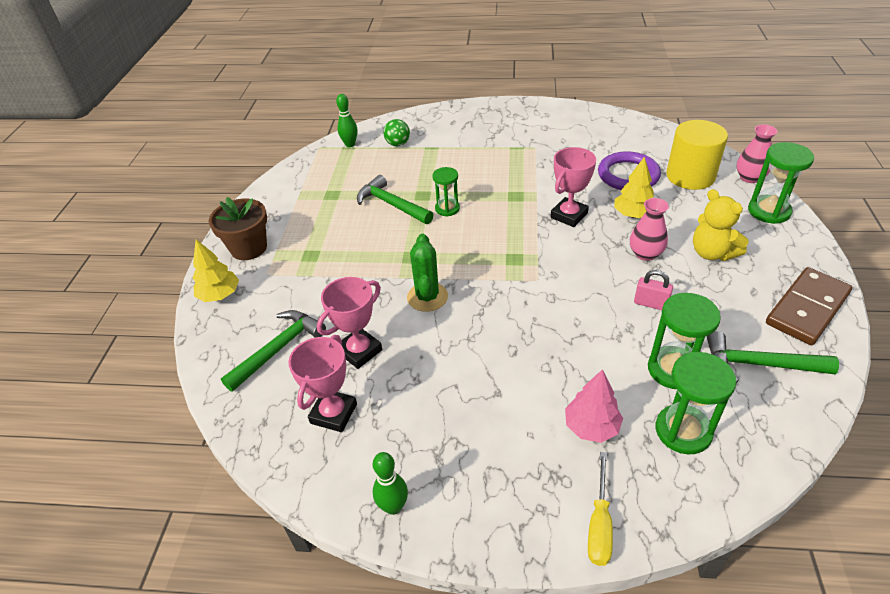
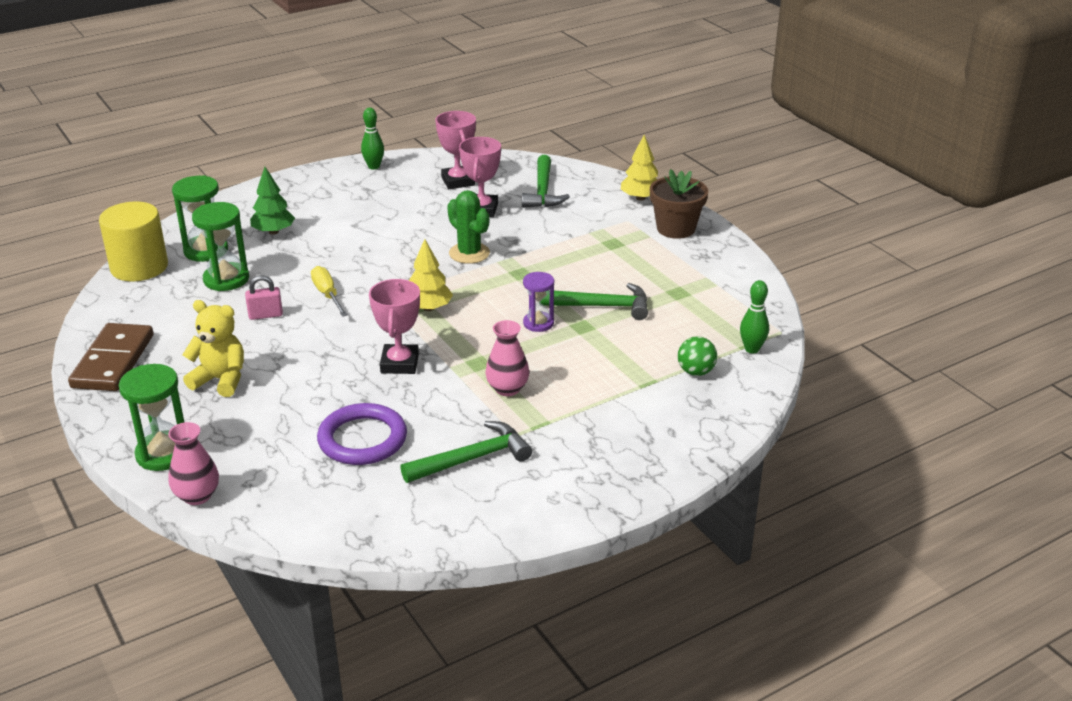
camera: 140 degrees right, 10 degrees down
(447, 208) = (538, 323): green hourglass -> purple hourglass
(591, 427) = (273, 232): pink tree -> green tree
(599, 524) = (244, 199): yellow screwdriver -> yellow screwdriver (327, 294)
(633, 215) = (327, 390): yellow tree -> yellow tree (428, 308)
(645, 254) = (292, 354): pink vase -> pink vase (507, 389)
(690, 176) = (279, 468): yellow cylinder -> yellow cylinder (139, 267)
(759, 364) = (155, 305): green hammer -> green hammer (472, 458)

